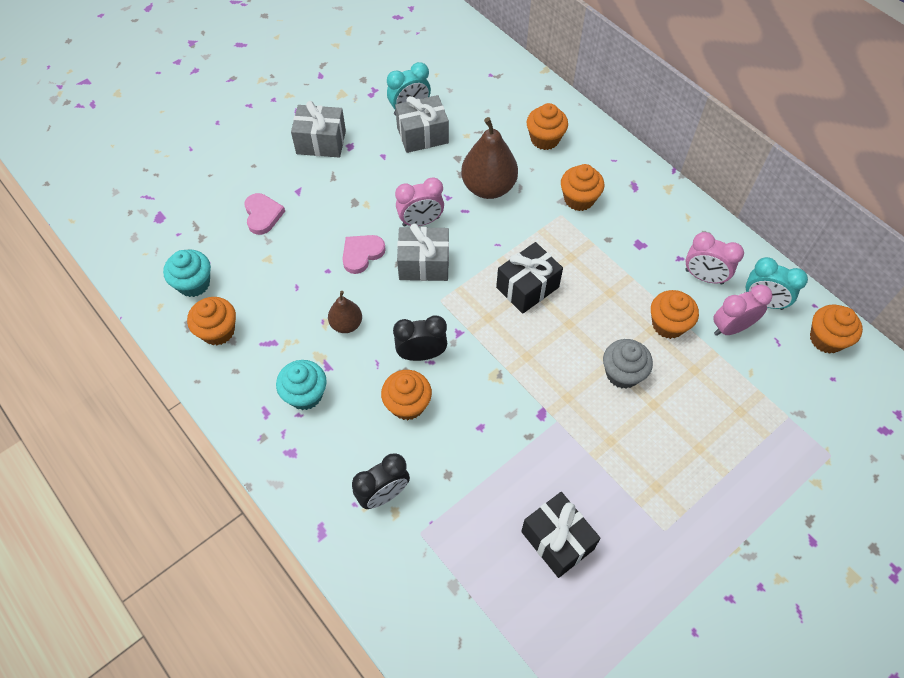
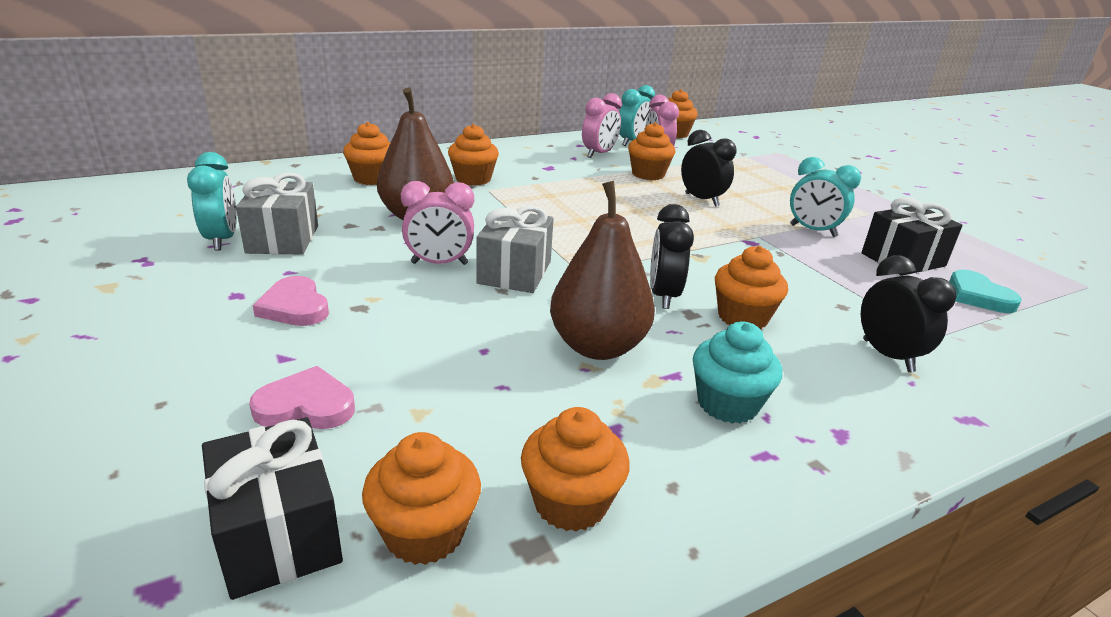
camera: 80 degrees left, 30 degrees down
(194, 283) = (424, 533): turquoise cupcake -> orange cupcake
(321, 142) = (194, 319): grey gift -> none
(346, 324) = (598, 346): brown pear -> brown pear, size x1.82
(362, 254) = (469, 315): pink heart -> pink heart (294, 307)
(420, 221) = (439, 263): pink clock -> pink clock turned 90 degrees clockwise
(504, 590) = (978, 296): none -> turquoise heart
(527, 287) = (580, 221): black gift -> black gift (278, 534)
(591, 468) = (813, 231): none -> turquoise clock
(622, 373) = (701, 200): grey cupcake -> black clock

